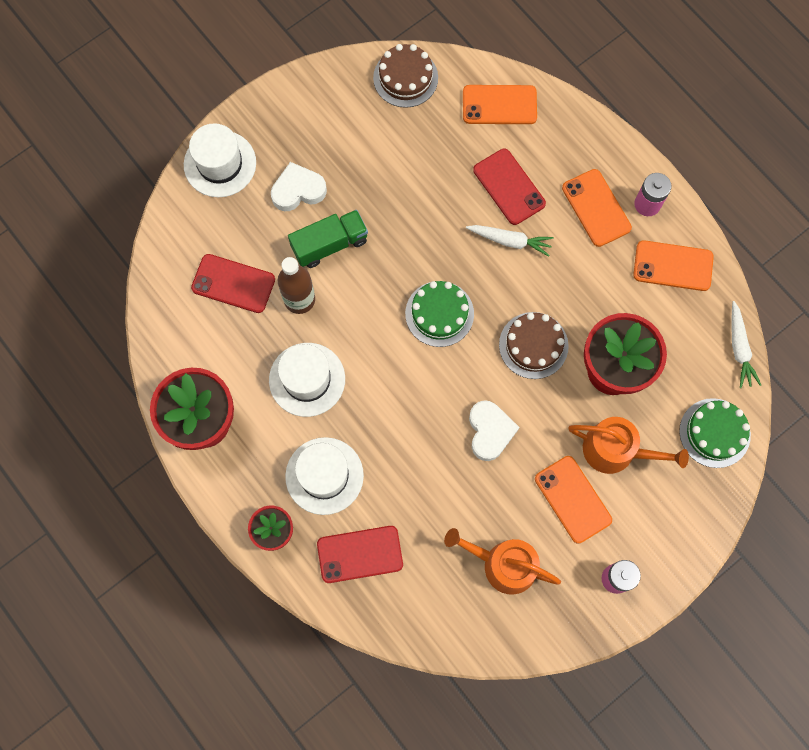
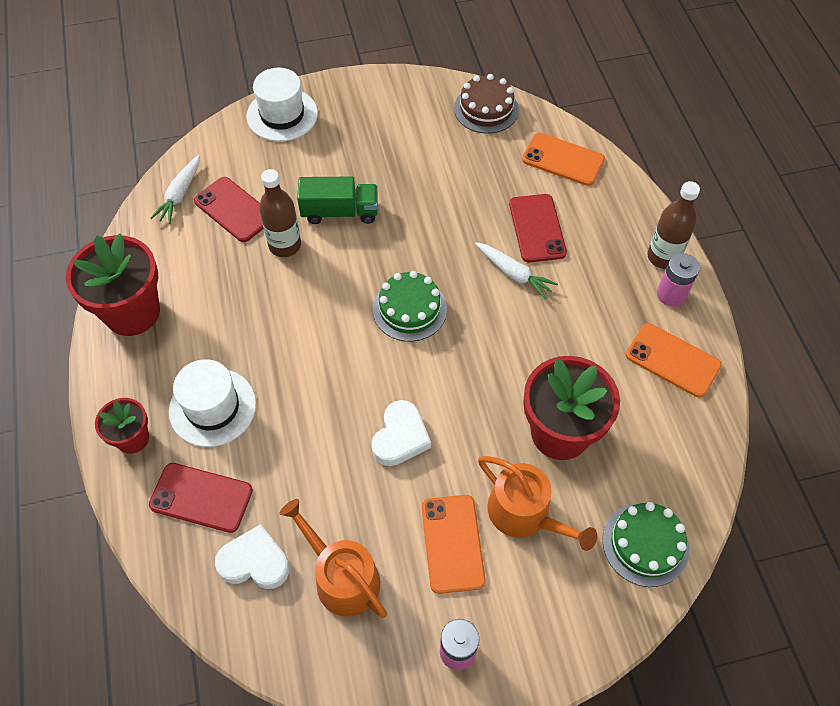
camera: 25 degrees right, 15 degrees down
(298, 190) = (338, 159): white heart -> white heart (255, 562)
(307, 379) = (249, 315): white hat -> none
(533, 345) = (488, 375): brown cake -> none
(596, 208) = (616, 278): orange phone -> none
(626, 170) = (663, 257): none -> brown bottle
(739, 348) = (711, 469): white carrot -> white carrot (180, 194)

